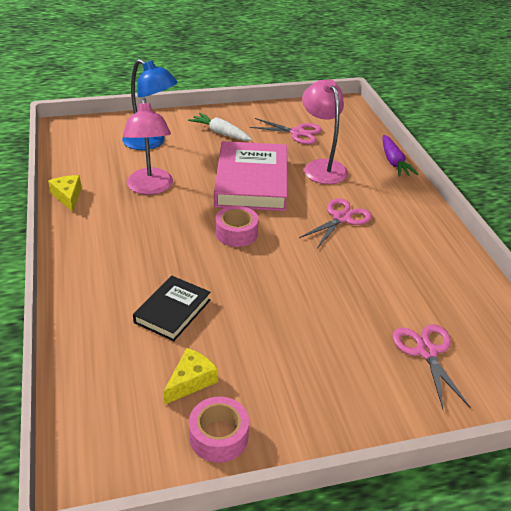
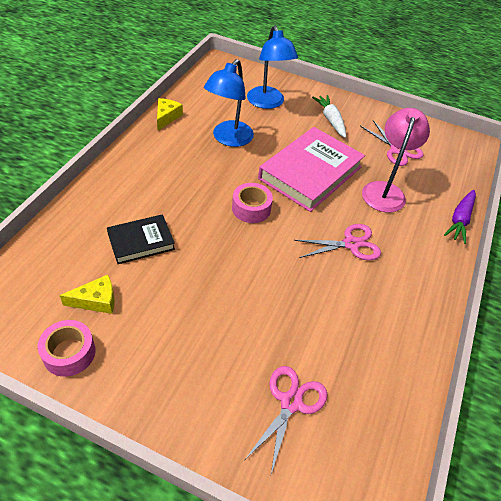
camera: 35 degrees right, 10 degrees up
(150, 188) = (228, 139): pink lamp -> blue lamp

